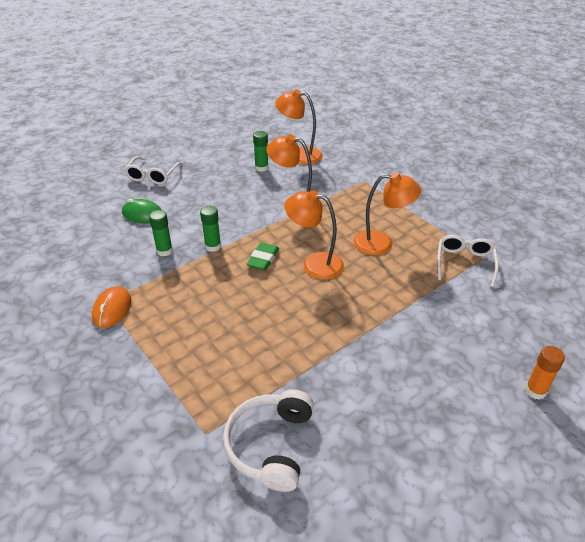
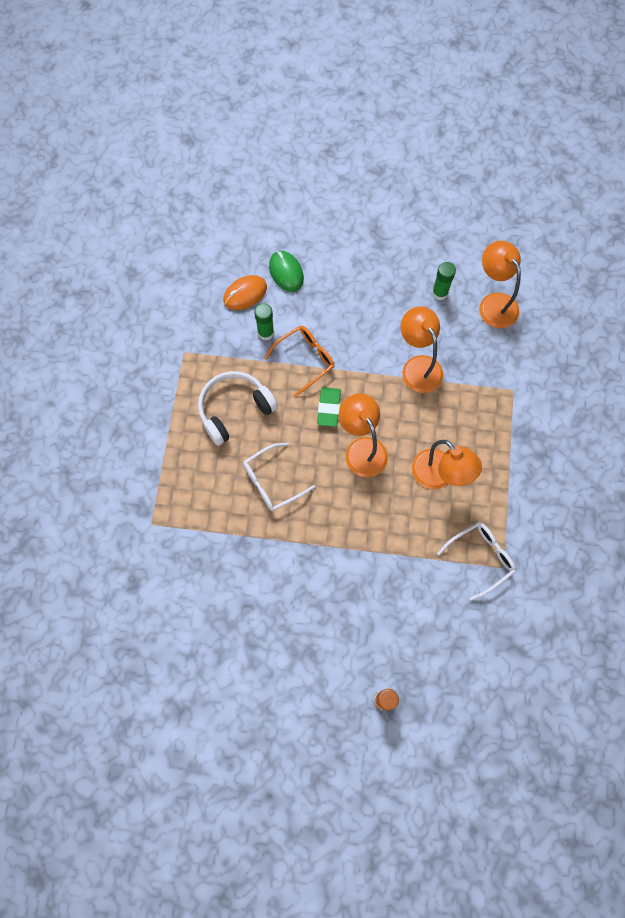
camera: 45 degrees right, 30 degrees up
(112, 309) = (182, 363): orange mouse -> orange mouse (245, 294)
(152, 176) = (336, 225): white glasses -> white glasses (272, 481)
(213, 246) = (305, 360): green glue stick -> orange glasses
(263, 259) = (329, 408): green eraser -> green eraser turned 60 degrees counterclockwise
(271, 445) = (179, 568): white headphones -> white headphones (234, 410)

